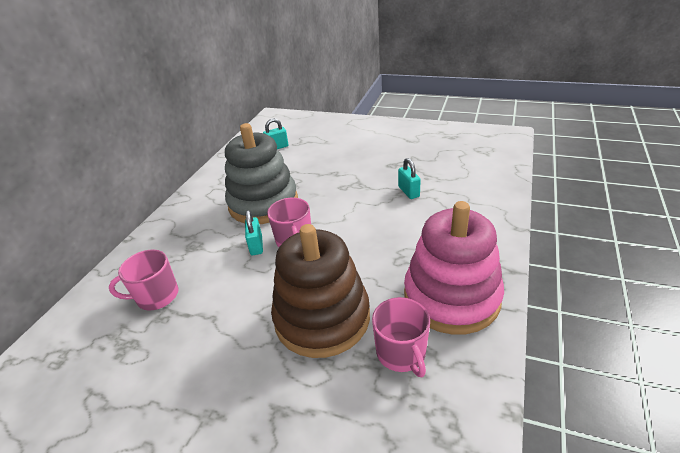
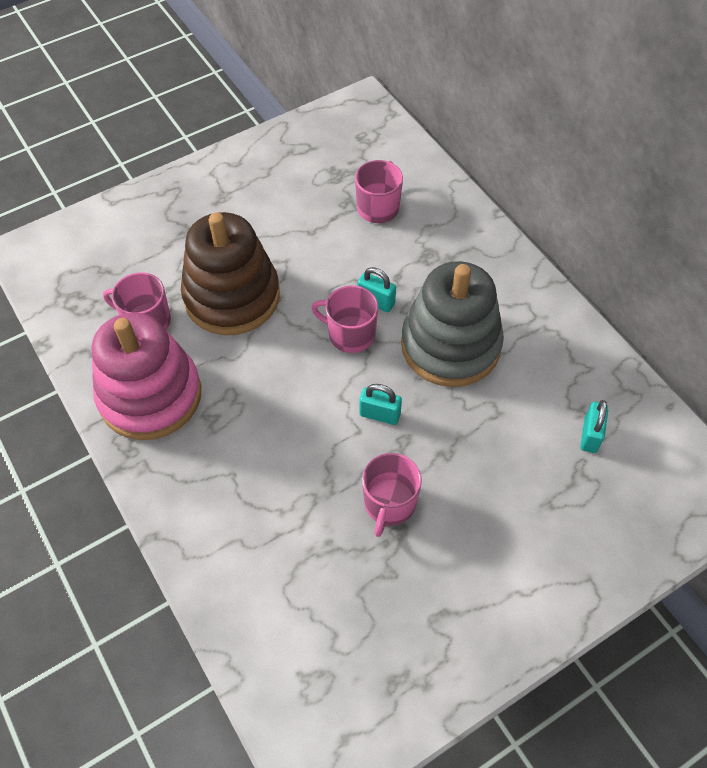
camera: 125 degrees right, 20 degrees up
(383, 173) = (389, 504): none -> pink mug
(408, 192) = (322, 496): turquoise padlock -> turquoise padlock (379, 414)

